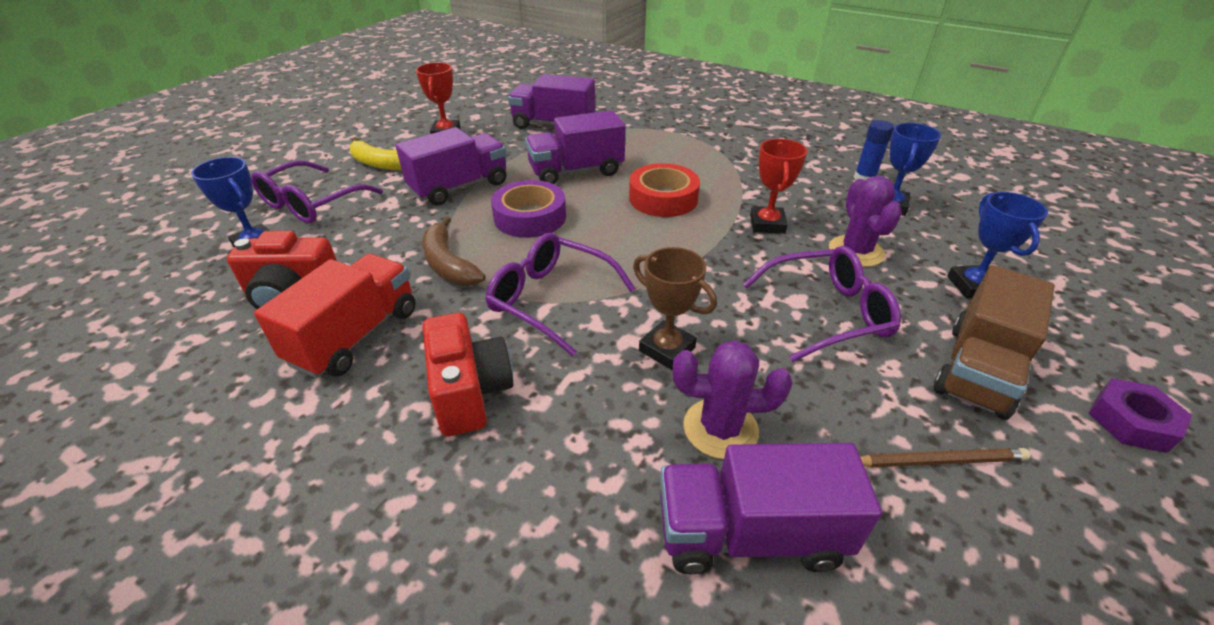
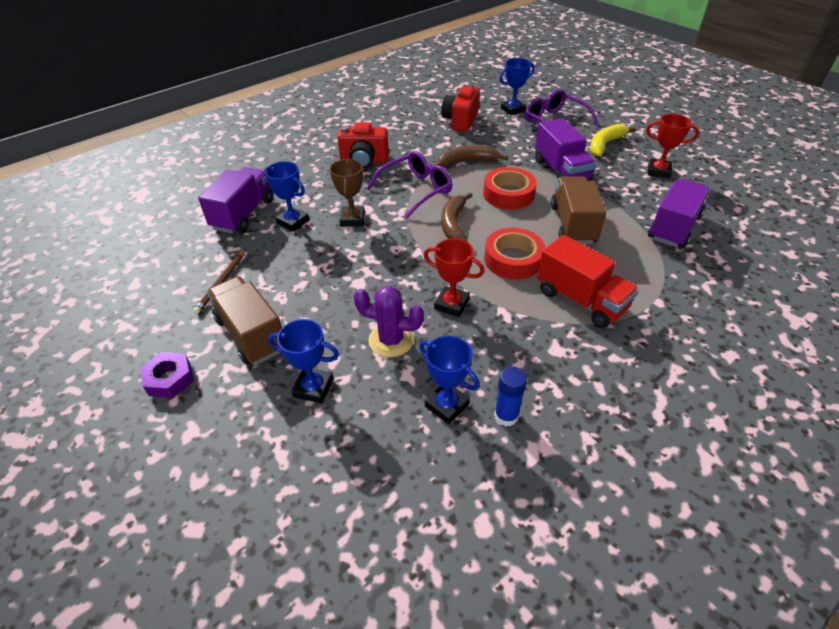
camera: 110 degrees right, 5 degrees up
(355, 336) = (420, 136): red truck -> red truck (581, 300)
(530, 217) = (508, 194): purple tape -> red tape
(576, 171) = (573, 224): purple truck -> brown truck
(621, 248) = (454, 224): none -> brown banana
(667, 349) = (352, 219): brown trophy -> brown trophy turned 60 degrees counterclockwise
(720, 428) = (293, 222): purple cactus -> blue trophy
(827, 312) = (339, 292): purple glasses -> none

